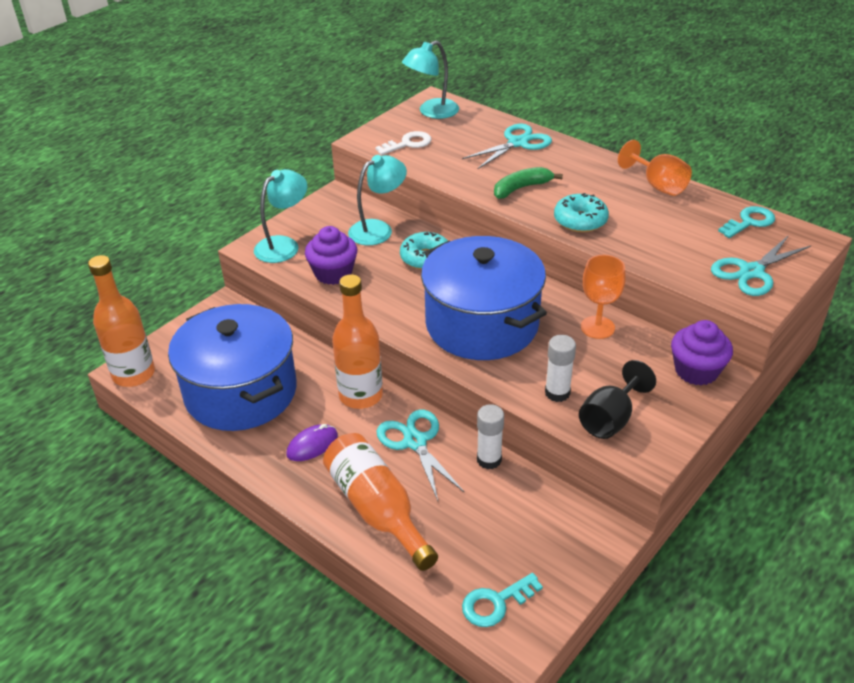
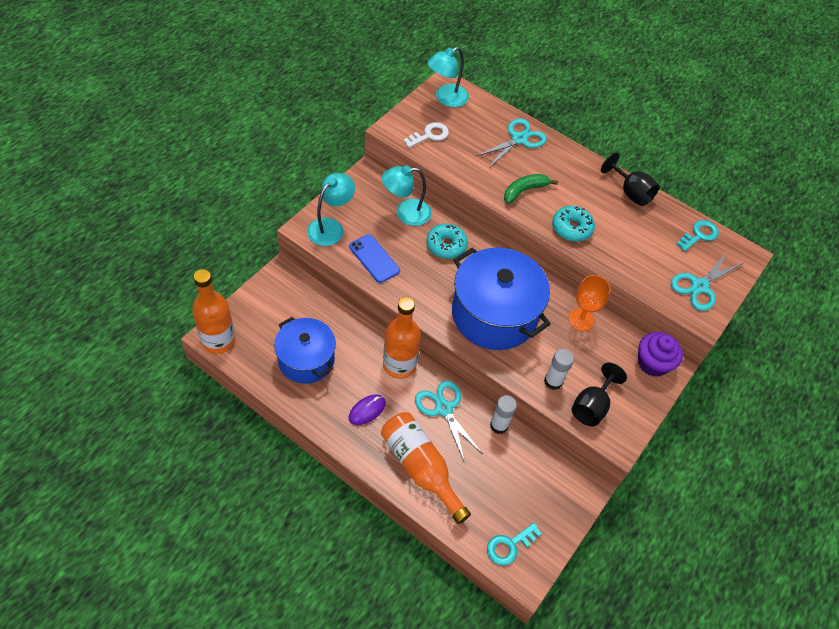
camera: 10 degrees left, 15 degrees up
(241, 392) = (306, 360): blue pot -> blue pot, size x0.65
(333, 273) = (374, 258): purple cupcake -> blue phone
(378, 229) = (405, 213): turquoise lamp -> turquoise lamp turned 150 degrees counterclockwise
(658, 185) = (630, 192): orange goblet -> black goblet

